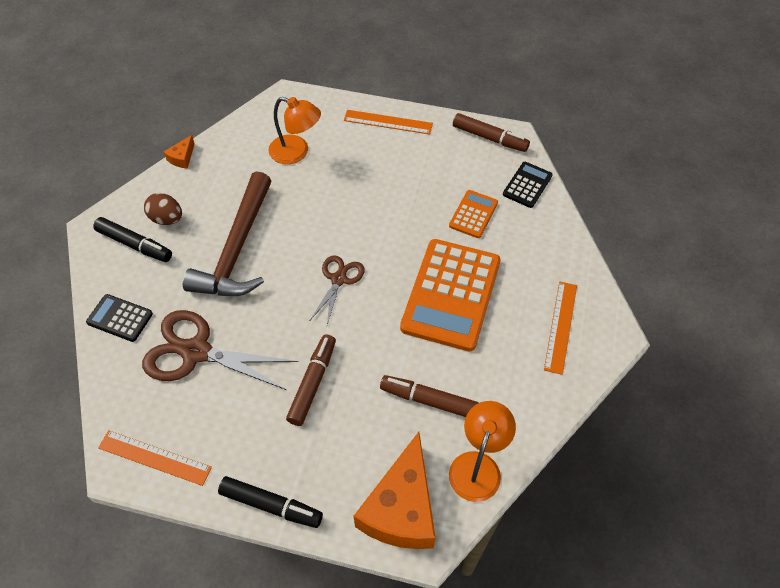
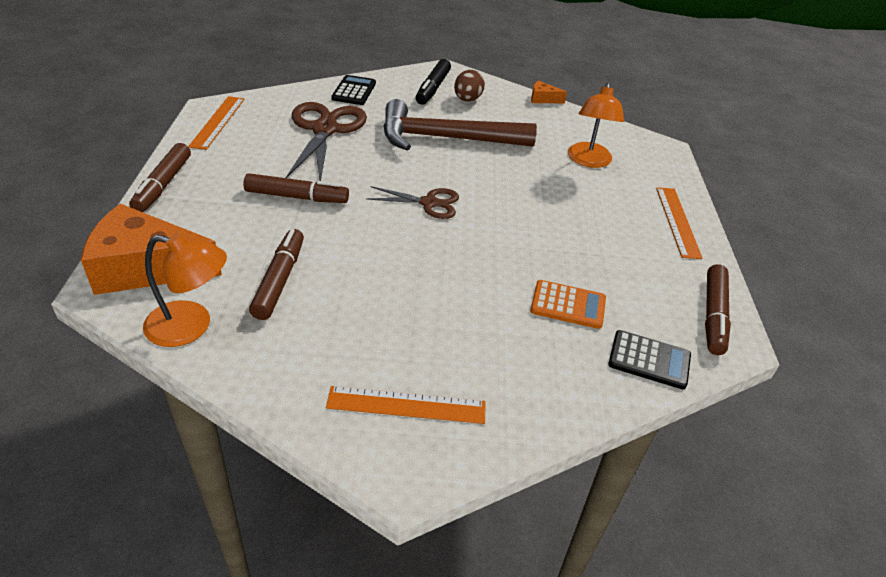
camera: 75 degrees right, 15 degrees down
(271, 505) = (163, 185): black marker -> brown marker
(451, 294) = (432, 291): orange calculator -> none

